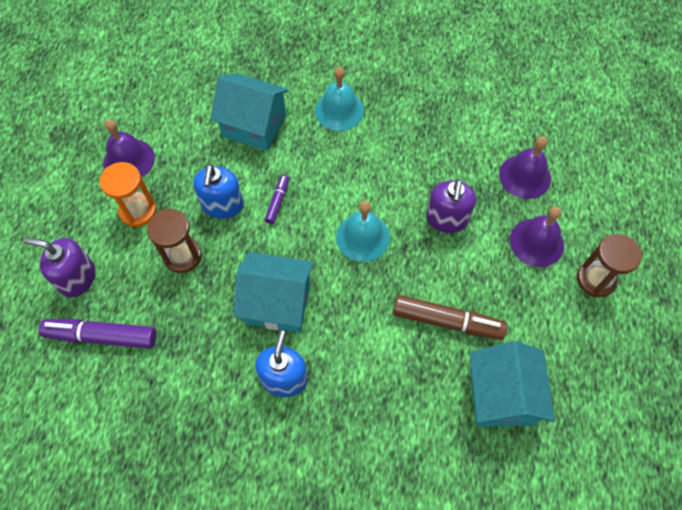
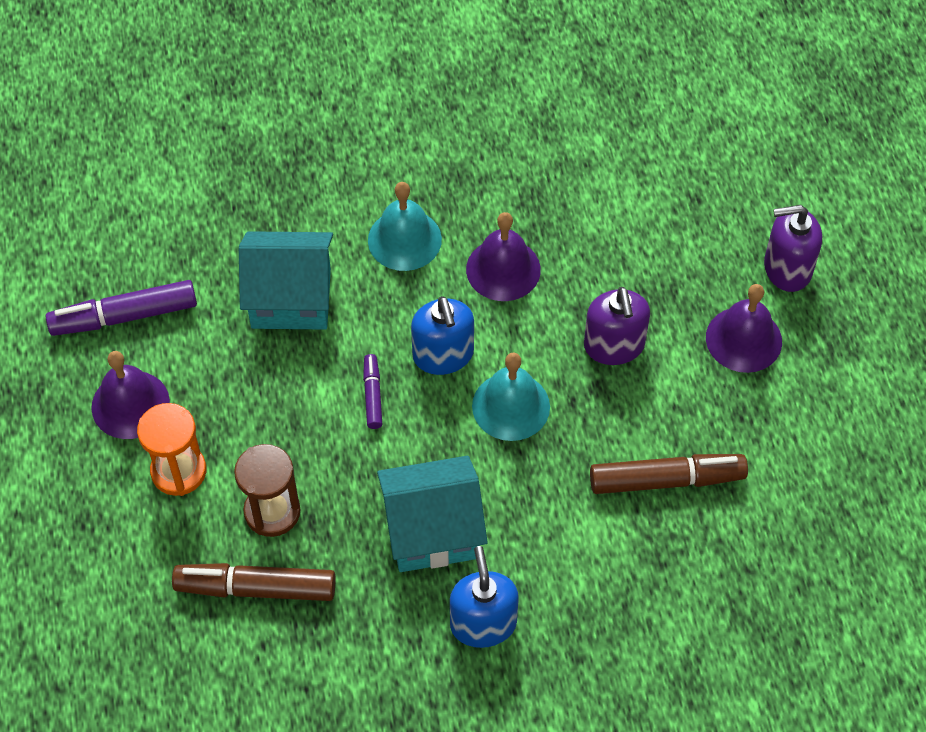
camera: 20 degrees left, 5 degrees down
(77, 278) = (136, 590): purple soap dispenser -> purple soap dispenser (787, 268)
(102, 336) = (210, 654): purple marker -> purple marker (124, 316)
(150, 302) = (256, 588): none -> brown marker
(222, 205) = (297, 425): blue soap dispenser -> blue soap dispenser (443, 355)
(501, 395) = (770, 549): turquoise house -> none
(525, 176) = (696, 254): purple bell -> purple bell (503, 269)
(596, 279) = (836, 363): brown hourglass -> none

